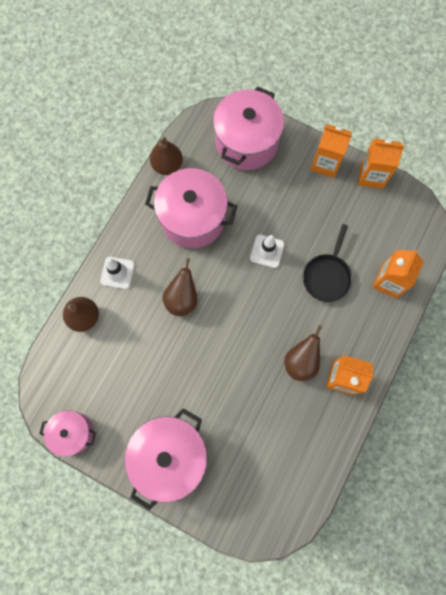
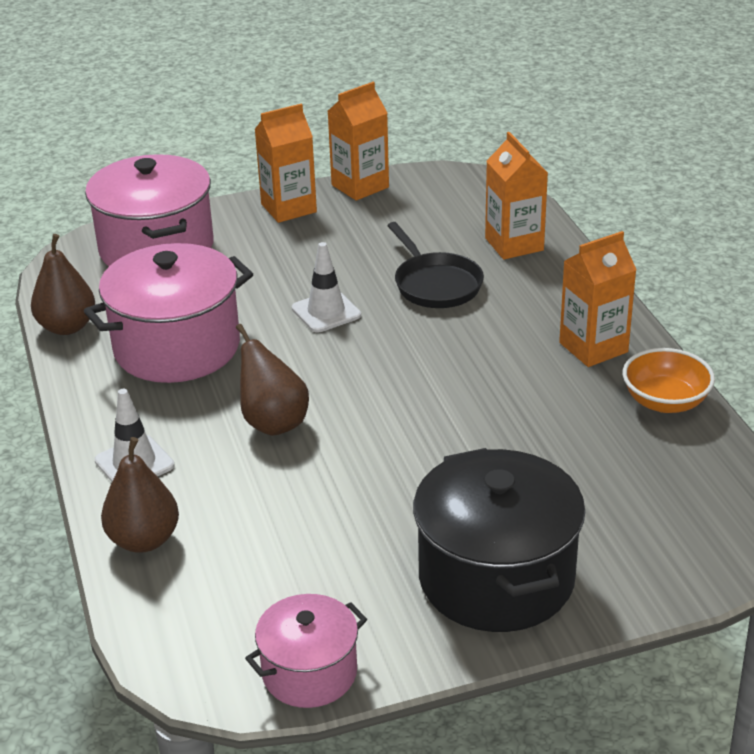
camera: 45 degrees left, 40 degrees down
(170, 456) = (496, 578): pink pot -> black pot
(301, 361) = (521, 368): brown pear -> none
(330, 436) = (665, 402): none -> orange bowl

